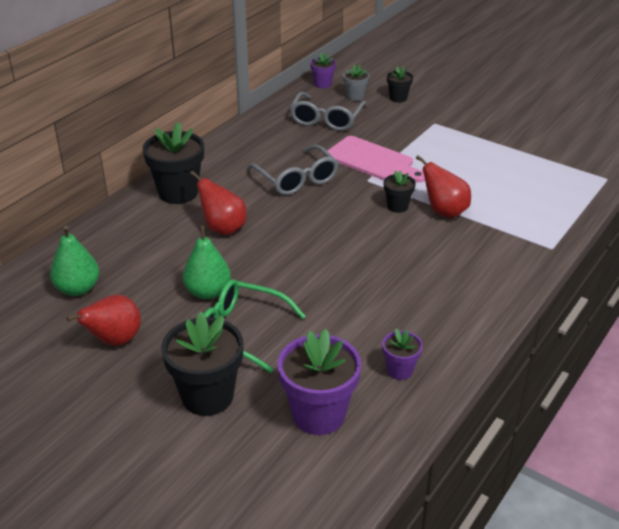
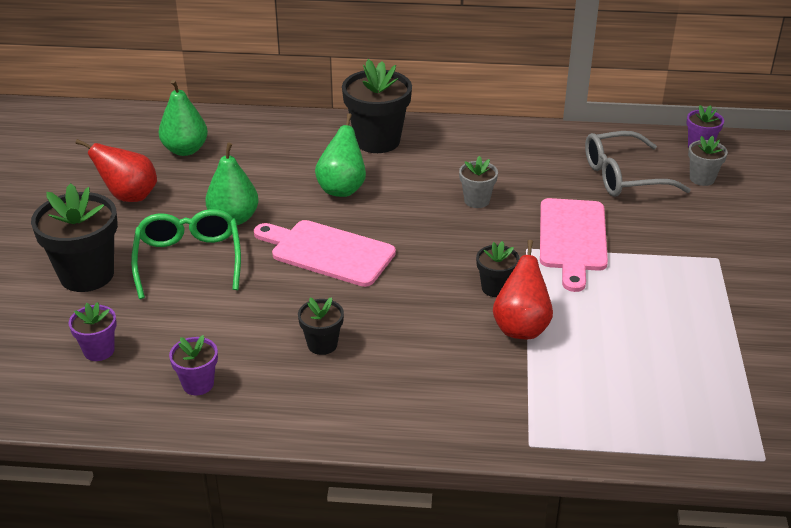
camera: 60 degrees right, 0 degrees up
(223, 228) = (342, 189): red pear -> green pear
(295, 260) = (327, 252): none -> pink cutting board
(297, 179) = (476, 200): grey glasses -> grey flower pot
(318, 414) = (99, 350): purple flower pot -> purple flower pot, size x0.52
(398, 98) = (742, 211): black flower pot -> black flower pot (322, 344)

